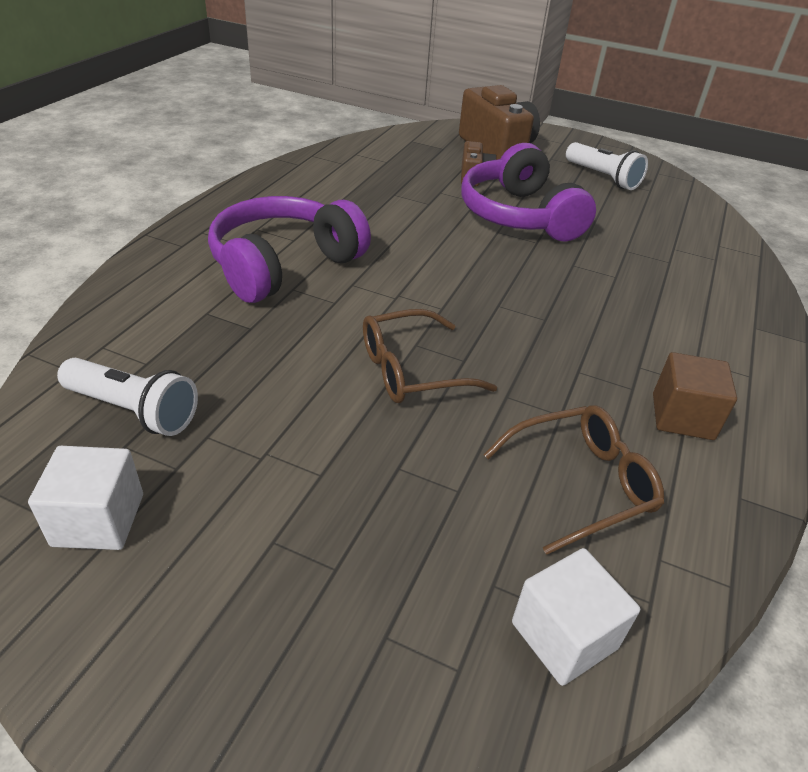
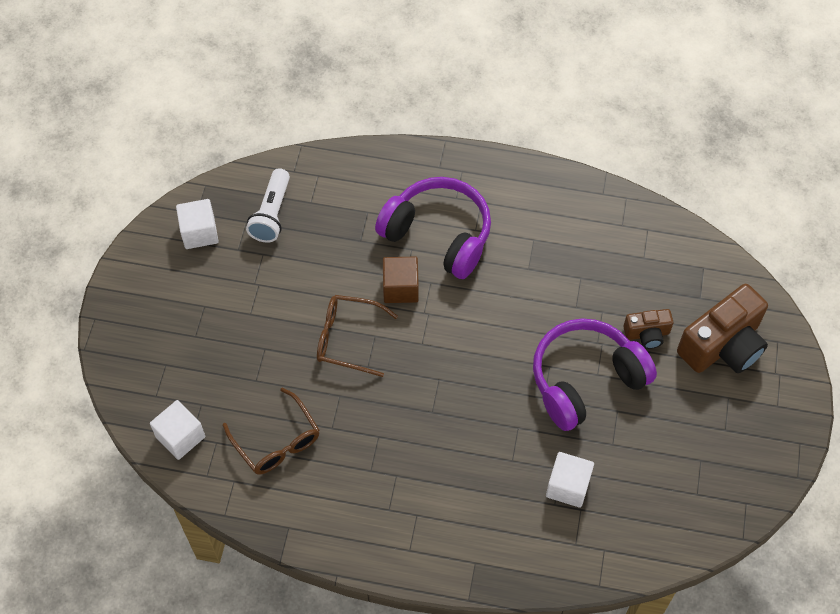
camera: 80 degrees right, 20 degrees up
(412, 370) = (348, 339): brown glasses -> brown glasses turned 45 degrees counterclockwise
(603, 178) = (704, 448): white flashlight -> none
(647, 250) = (568, 486): none -> white cube
(682, 416) = (351, 500): brown cube -> brown cube (400, 288)

